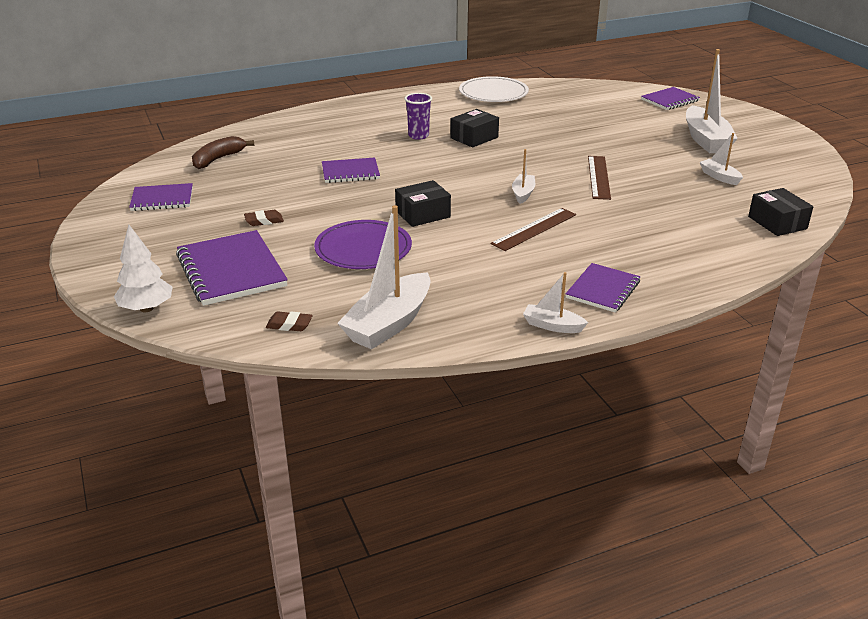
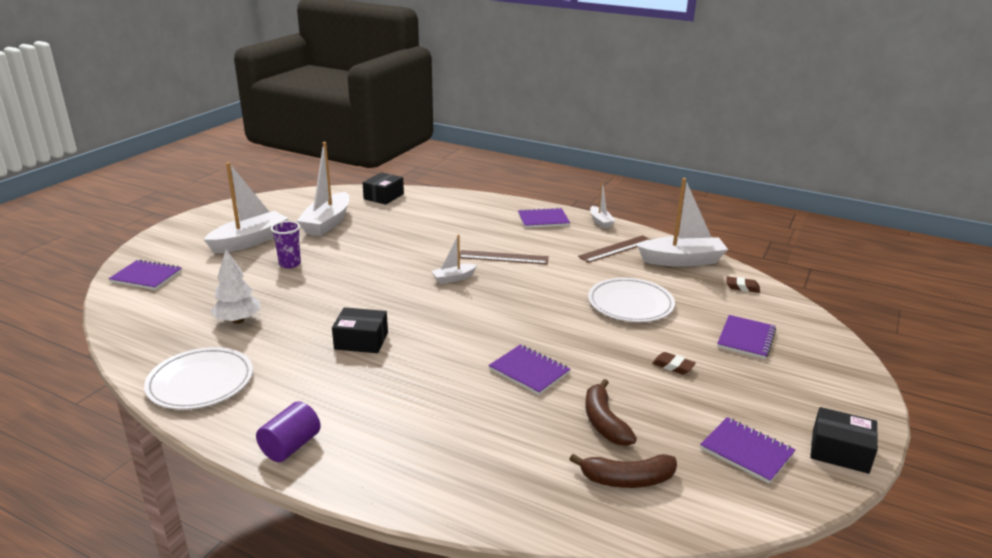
camera: 130 degrees left, 5 degrees down
(146, 308) = (835, 344): white tree -> white tree (238, 320)
(231, 270) = (746, 339): purple notebook -> purple notebook, size x0.61
(265, 173) = (604, 422): none -> brown banana
(289, 325) = (742, 287): brown eraser -> brown eraser turned 45 degrees counterclockwise
(363, 249) = (630, 303): purple plate -> white plate
(395, 100) = (291, 446): none -> purple cylinder
(418, 136) = (393, 374): purple cup -> purple cup (290, 264)
(423, 214) = (547, 303): black box -> black box (840, 451)
(599, 177) = (382, 260): brown ruler -> brown ruler (616, 249)
(719, 177) = (327, 223): white boat -> white boat, size x1.96

